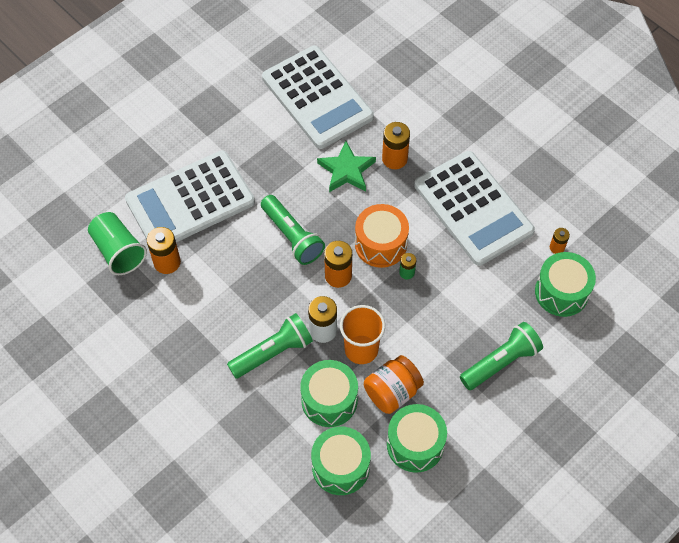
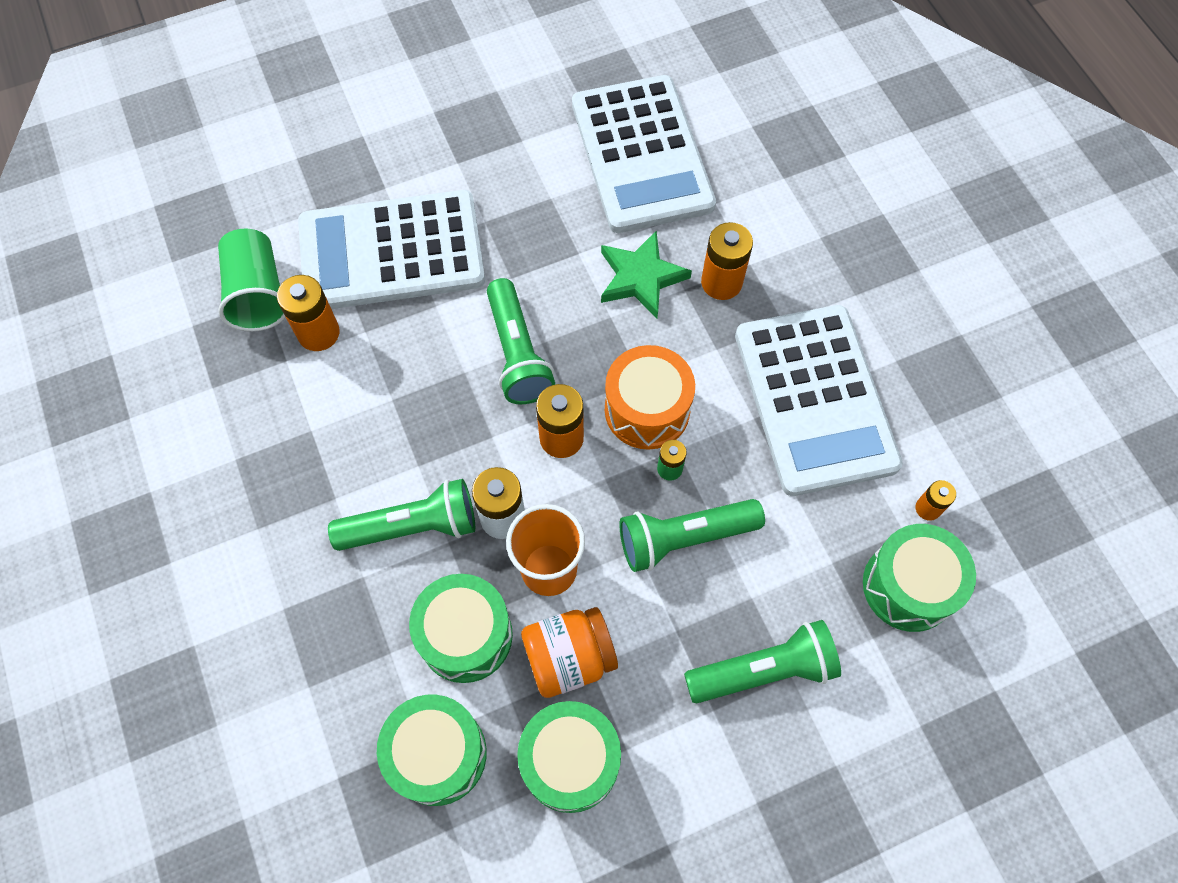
camera: 20 degrees right, 5 degrees up
(430, 307) = (684, 538): none -> green flashlight

